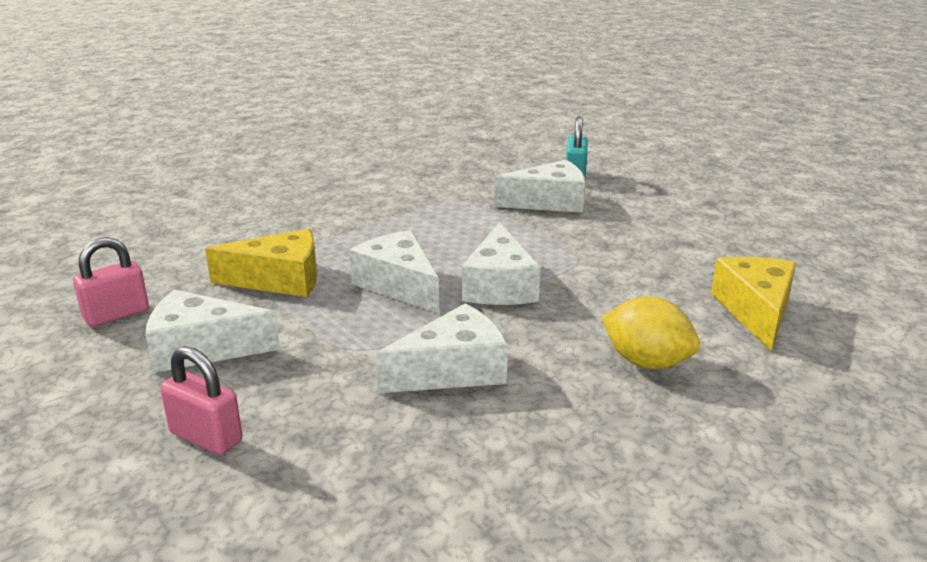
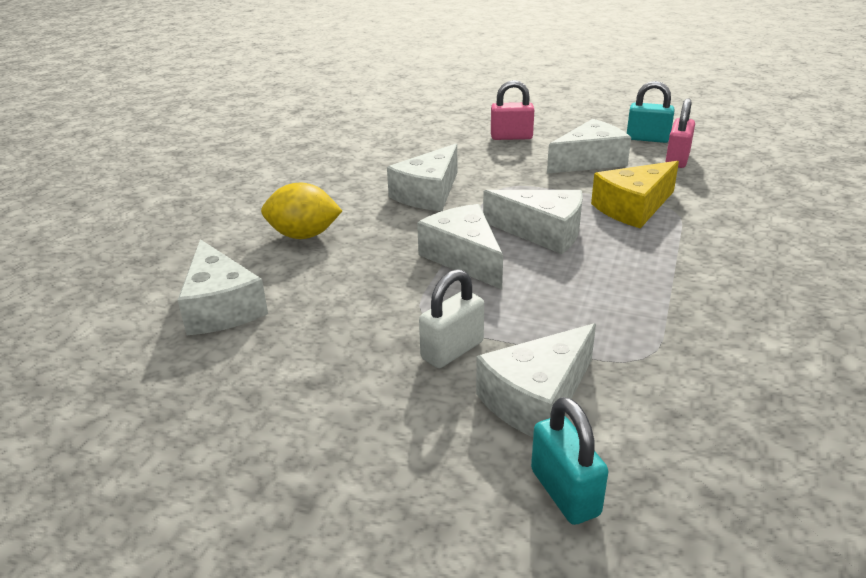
camera: 150 degrees right, 5 degrees up
(66, 357) = (647, 138): none -> turquoise padlock
(577, 233) = (452, 350): none -> white padlock
(755, 311) = (221, 307): yellow cheese -> white cheese

